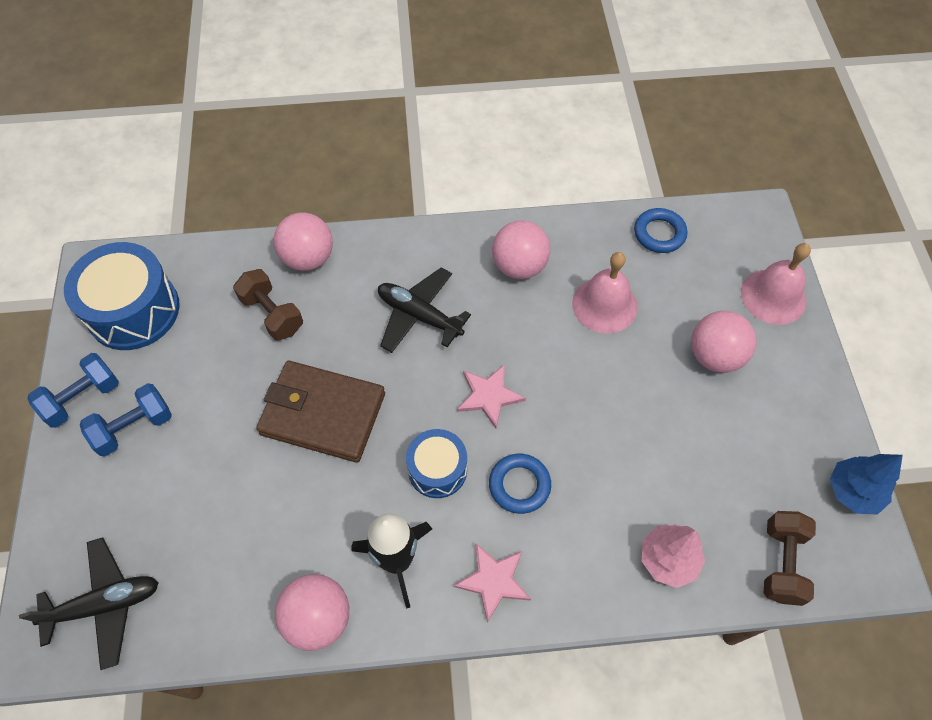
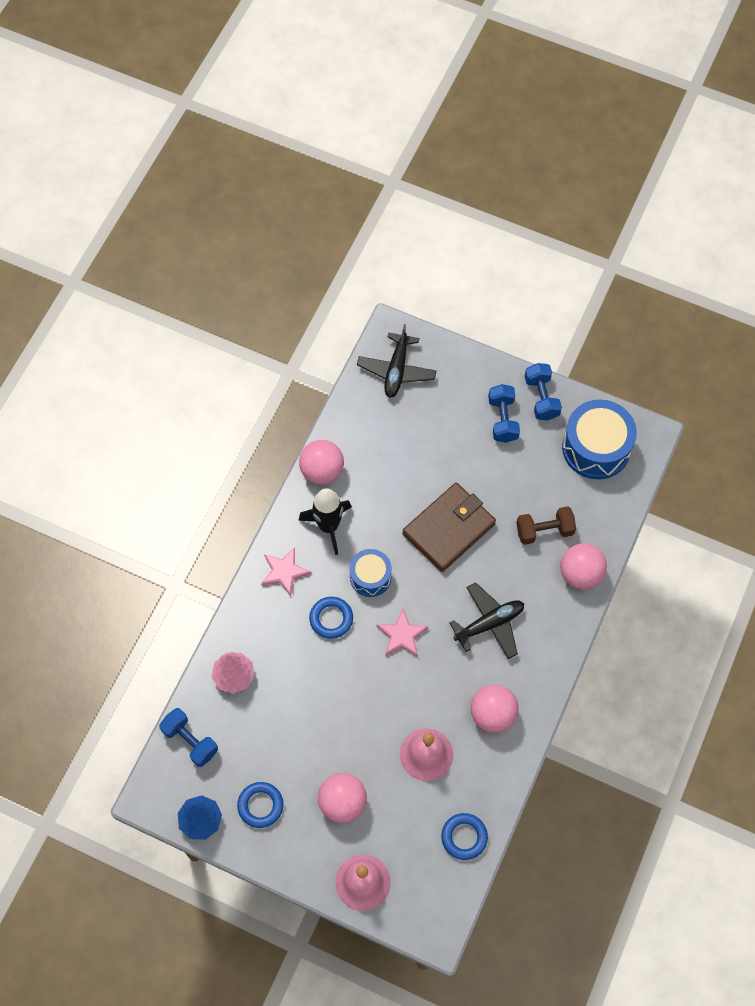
camera: 120 degrees right, 5 degrees up
(781, 563) = (190, 741): brown dumbbell -> blue dumbbell
(784, 436) = (260, 805): none -> blue ring

